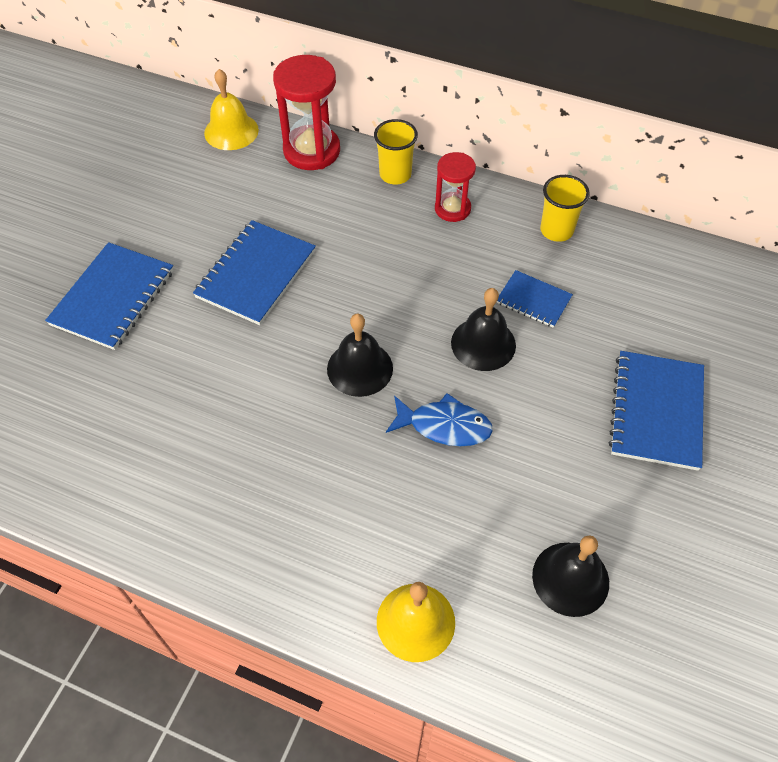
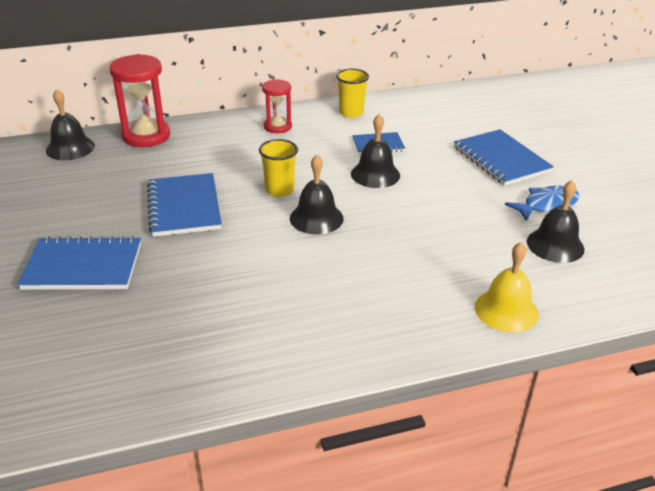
camera: 40 degrees left, 20 degrees down
(113, 298) = (83, 266): blue notebook -> blue notebook turned 75 degrees counterclockwise
(231, 131) = (70, 148): yellow bell -> black bell
(395, 174) = (220, 126): yellow cup -> yellow cup (279, 190)
(444, 426) = (402, 218): blue fish -> blue fish (546, 205)

